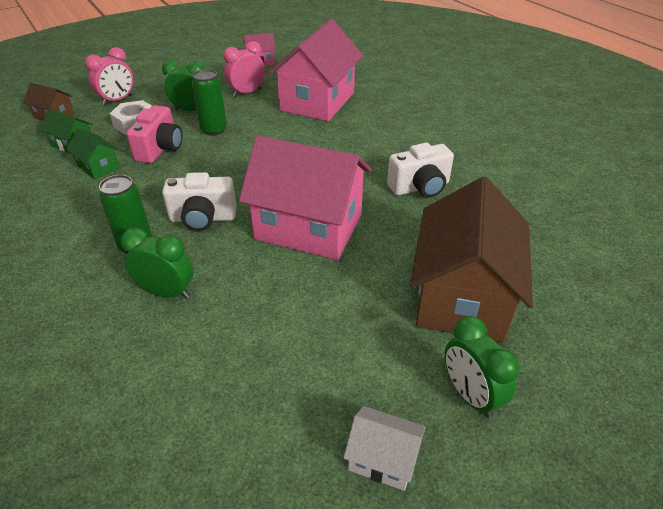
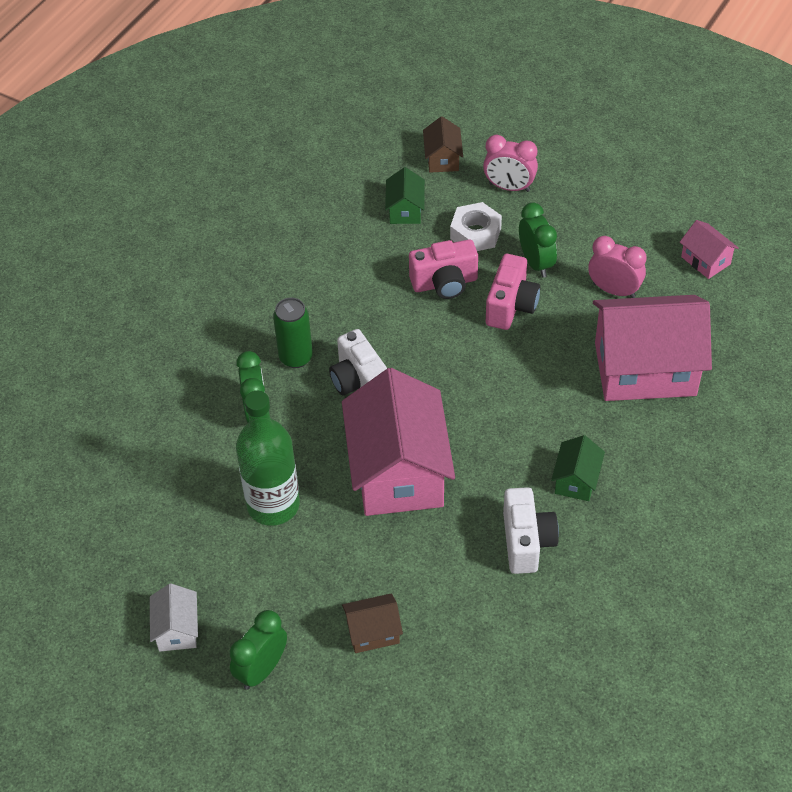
camera: 65 degrees right, 10 degrees up
(98, 167) = (383, 255): green house -> green house (576, 480)
(214, 130) = (511, 306): green can -> pink camera
(280, 316) = (273, 505): none -> green bottle
(420, 187) = (526, 542): white camera -> white camera turned 135 degrees counterclockwise
(462, 296) = (373, 632): brown house -> brown house, size x0.44

